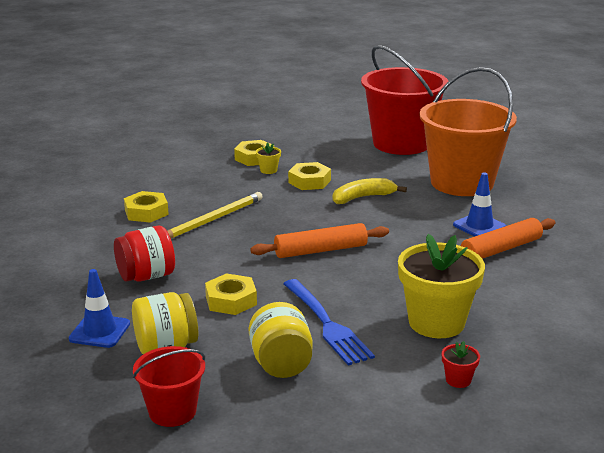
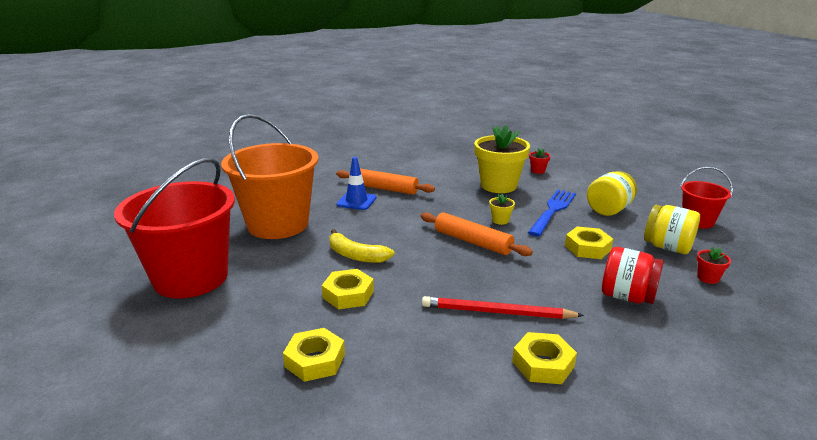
camera: 125 degrees left, 0 degrees up
(99, 331) = (708, 278): blue traffic cone -> red flower pot
(213, 219) = (497, 312): yellow pencil -> red pencil
(268, 170) = (344, 332): yellow flower pot -> yellow flower pot (500, 220)

